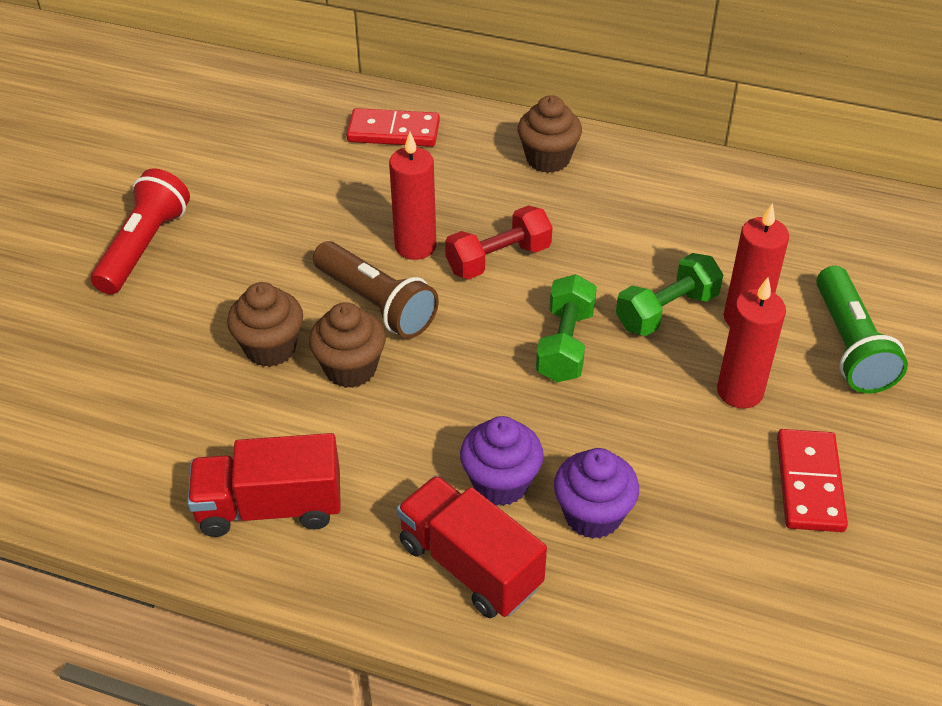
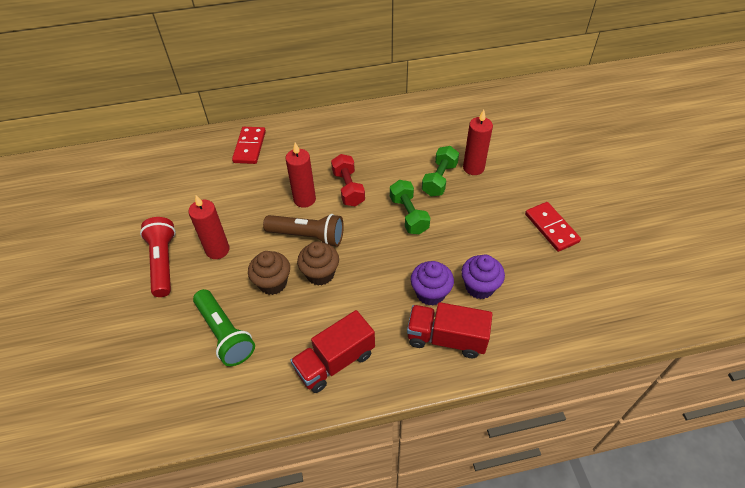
camera: 30 degrees left, 5 degrees up
(393, 131) = (249, 147): red domino -> red domino turned 60 degrees counterclockwise
(498, 259) = (348, 188): red dumbbell -> red dumbbell turned 45 degrees counterclockwise
(548, 159) = (334, 130): brown cupcake -> none
(740, 391) = (495, 201): red candle -> red candle (217, 250)
(849, 346) = (522, 161): green flashlight -> green flashlight (224, 334)

